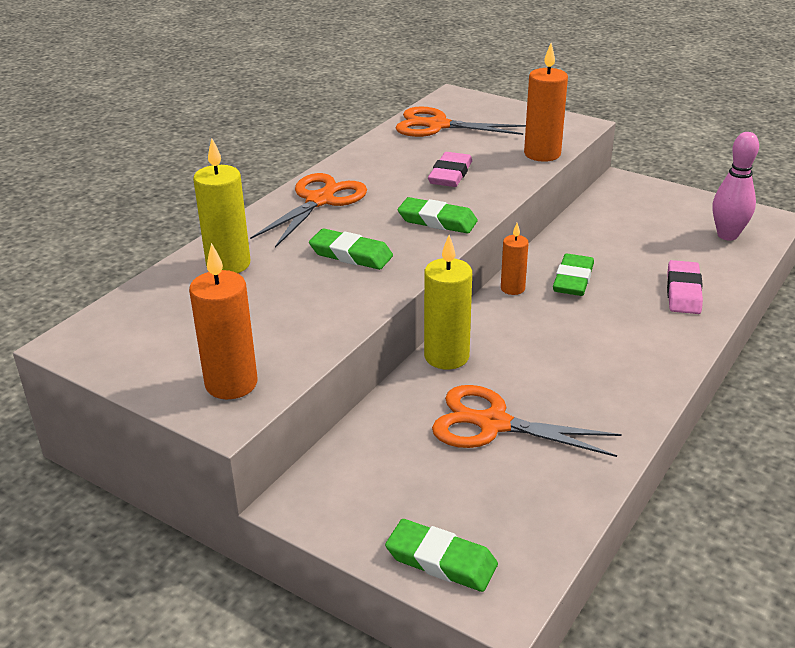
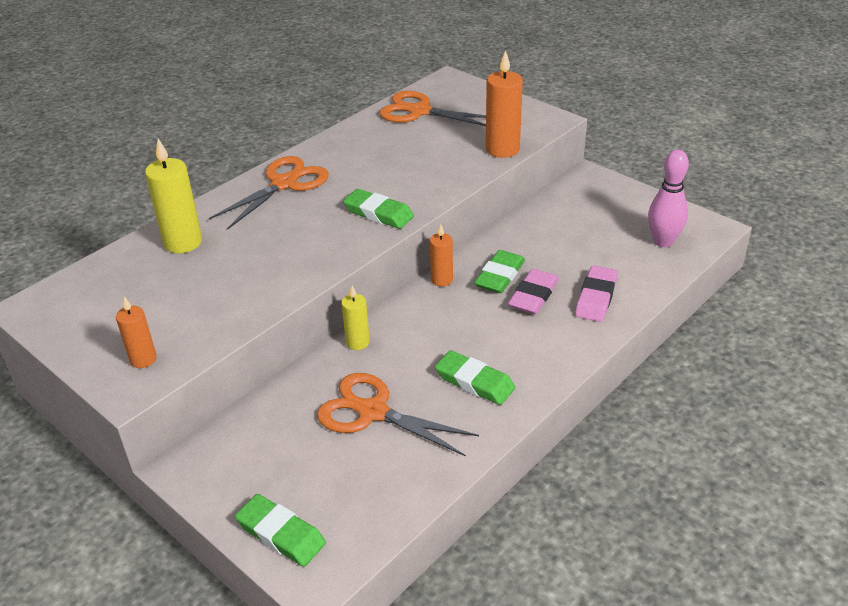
camera: 10 degrees right, 5 degrees up
(231, 384) = (143, 359): orange candle -> orange candle, size x0.60
(351, 254) = (290, 241): green eraser -> green eraser (474, 381)
(446, 356) = (357, 342): yellow candle -> yellow candle, size x0.60
(450, 174) = (409, 165): pink eraser -> pink eraser (533, 295)

